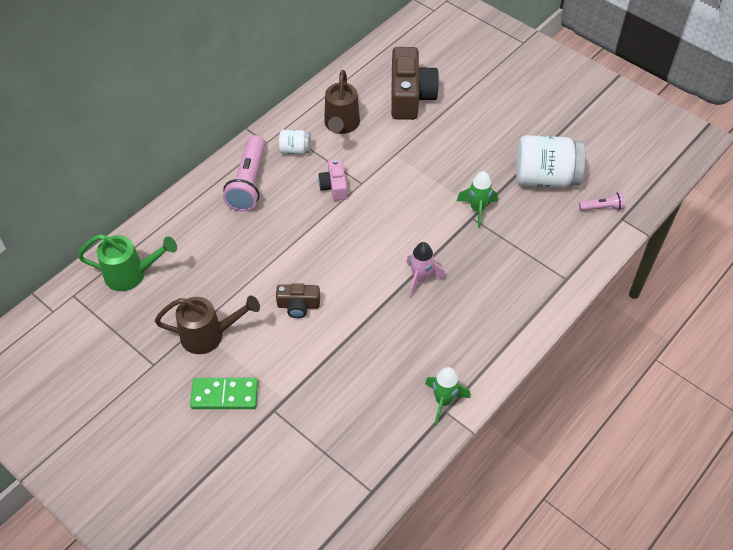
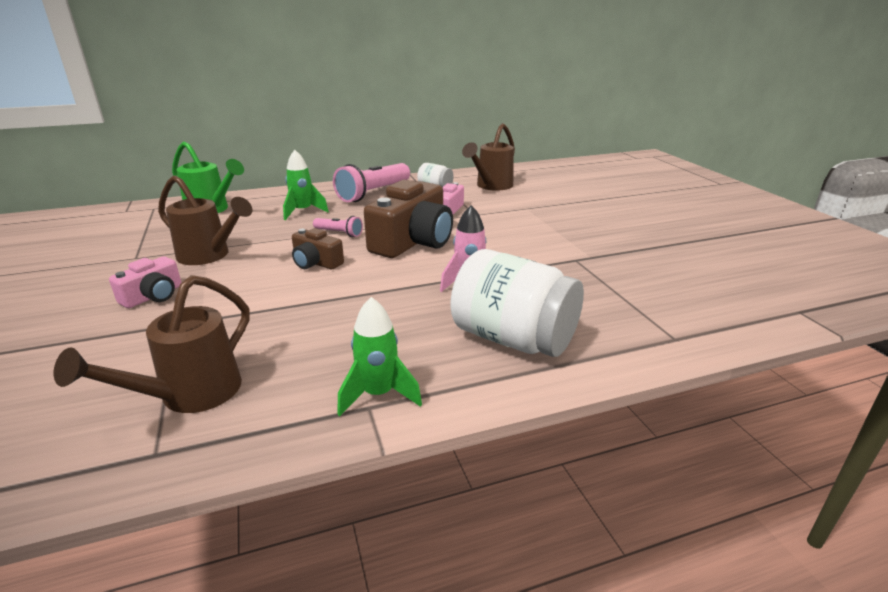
camera: 30 degrees right, 25 degrees down
(224, 395) = (153, 296): green domino -> pink camera
(348, 453) = (190, 395): none -> brown watering can
(410, 96) = (574, 186): brown camera -> brown camera (413, 242)
(477, 209) = (587, 256): green rocket -> green rocket (303, 212)
(545, 178) = (695, 256): white jar -> white jar (513, 339)
(602, 208) = (769, 295): pink flashlight -> pink flashlight (339, 233)

